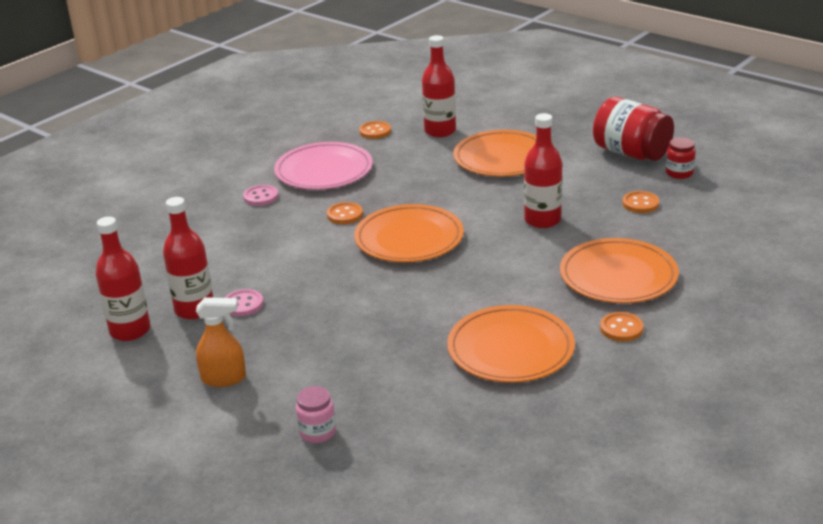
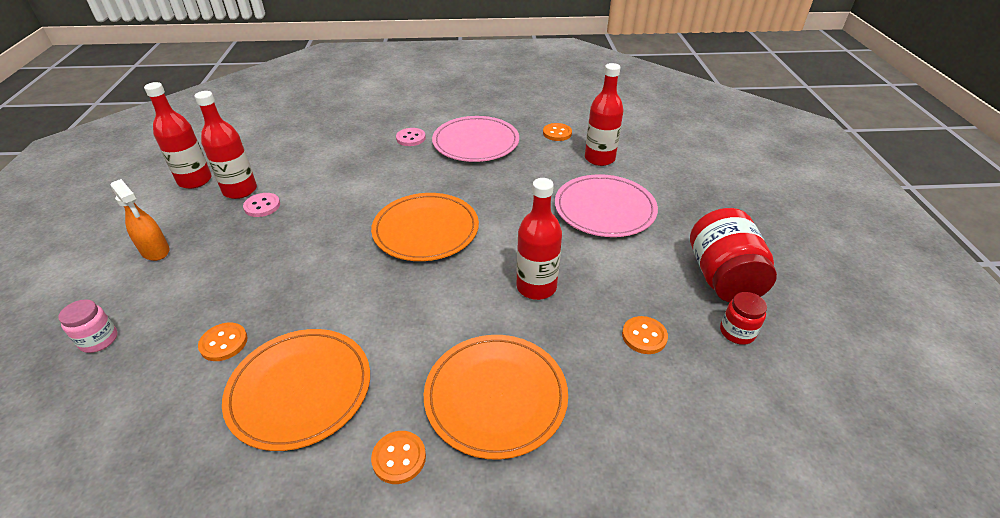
camera: 45 degrees right, 10 degrees up
(345, 215) = (426, 183): orange button -> orange button (224, 343)
(502, 158) = (604, 209): orange plate -> pink plate

